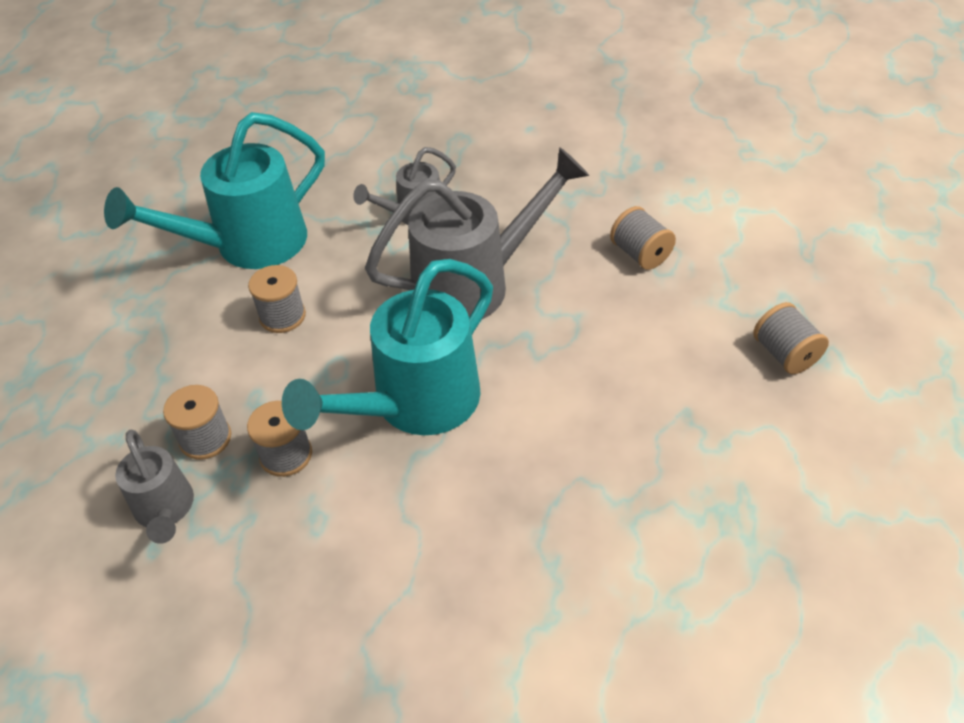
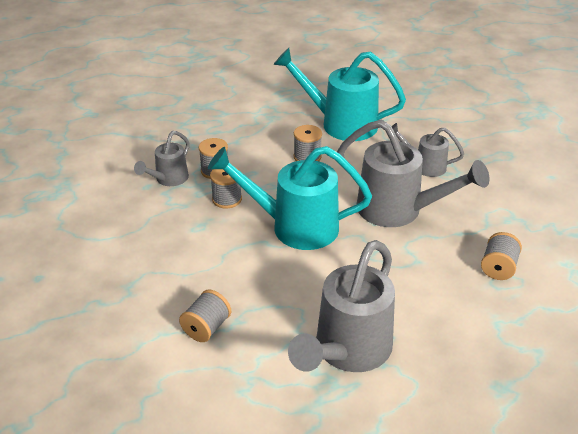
camera: 55 degrees right, 10 degrees down
(683, 465) = (348, 350): none -> grey watering can
(784, 354) = (484, 369): grey spool -> grey spool (206, 328)

